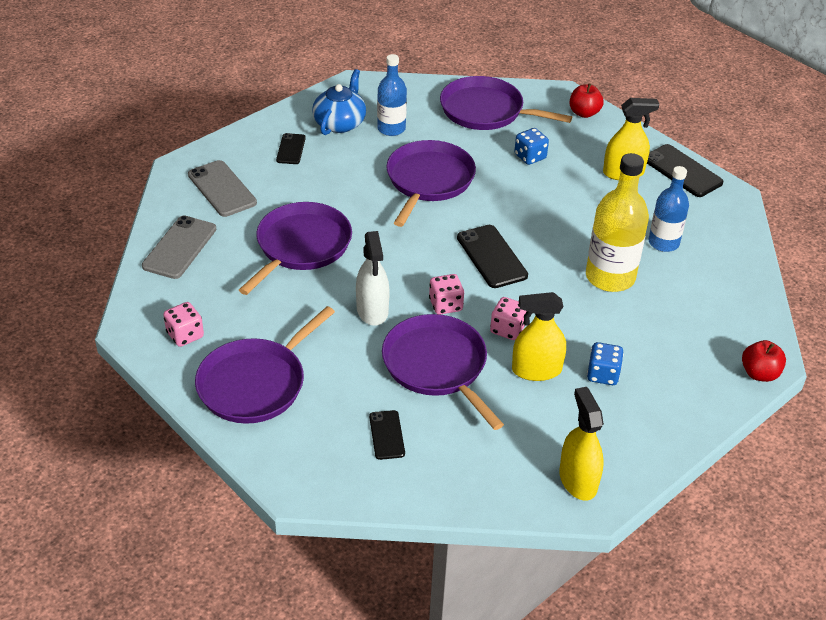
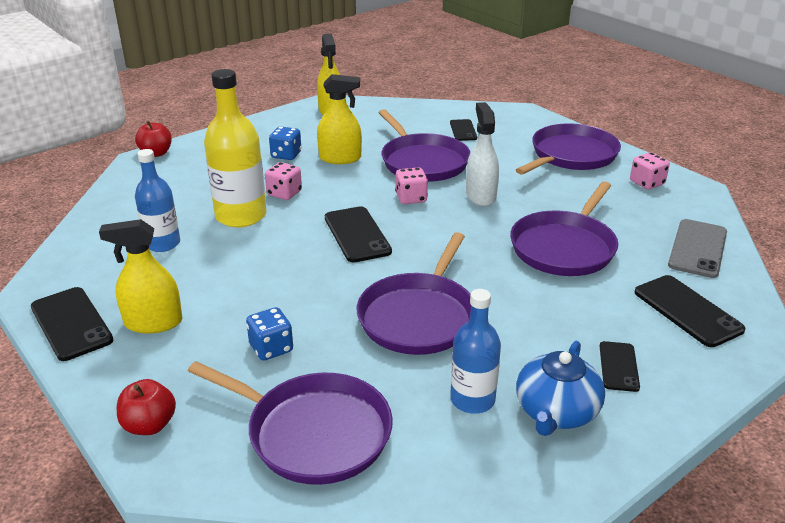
camera: 175 degrees left, 10 degrees down
(222, 189) = (687, 311): grey phone -> black phone
(507, 329) = (357, 182): pink dice -> pink dice (284, 193)

